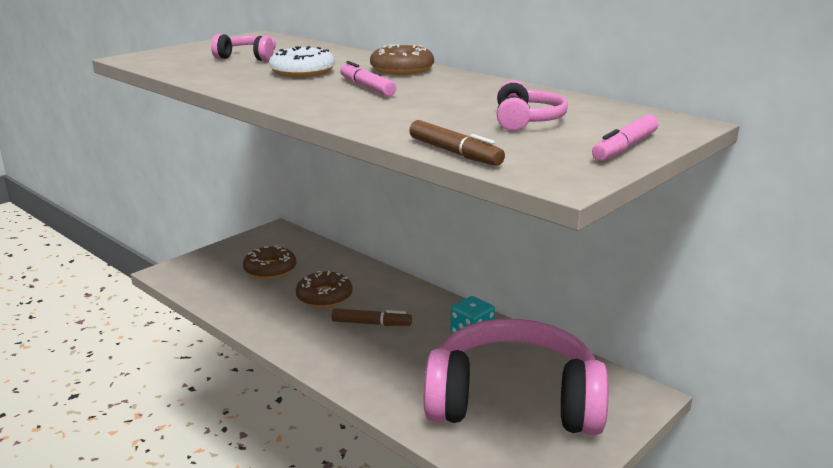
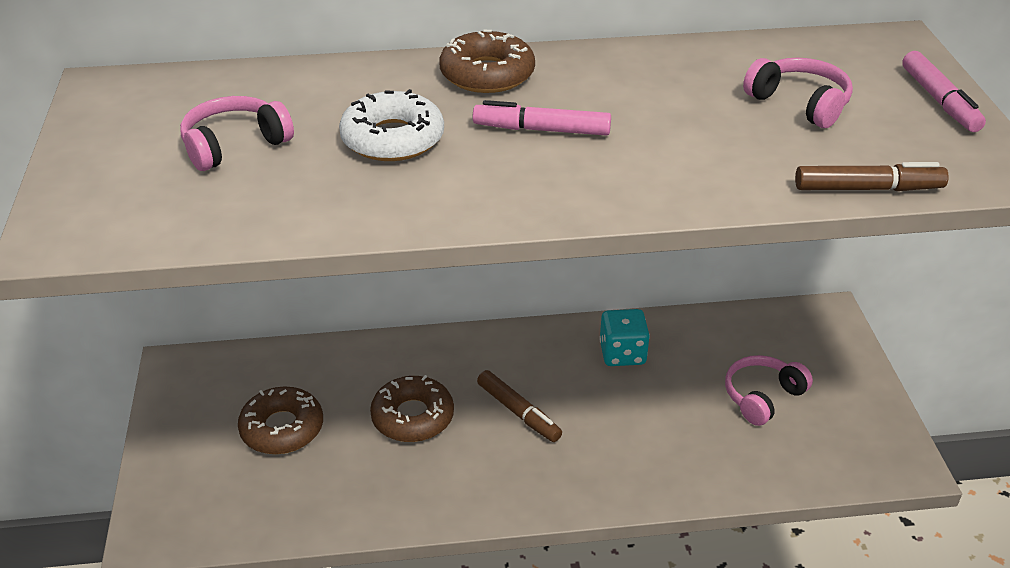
camera: 50 degrees left, 15 degrees up
(371, 323) = (518, 412): brown marker -> brown marker turned 90 degrees clockwise
(514, 401) = (762, 397): pink headphones -> pink headphones, size x0.40

